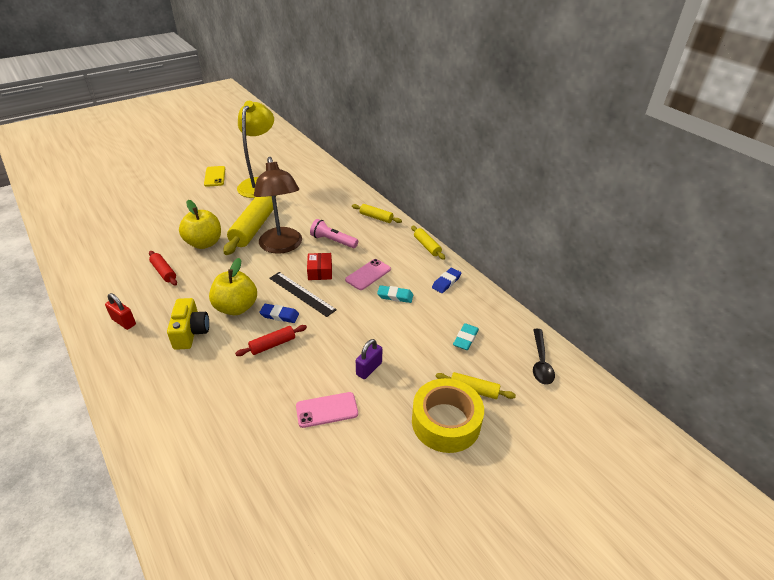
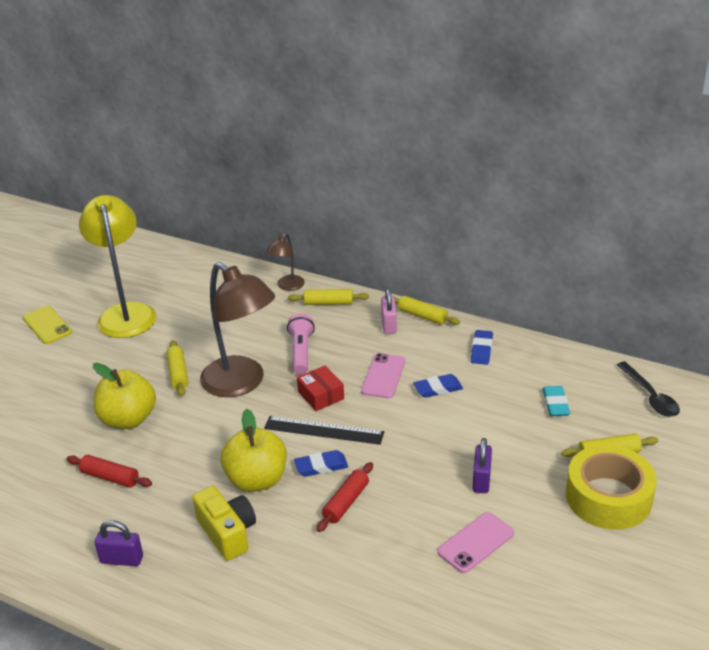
camera: 25 degrees left, 5 degrees down
(124, 322) = (122, 559): red padlock -> purple padlock
(254, 227) = (178, 373): yellow rolling pin -> yellow rolling pin, size x0.50
(333, 241) = (301, 352): pink flashlight -> pink flashlight turned 90 degrees clockwise
(361, 199) = (287, 286): none -> brown lamp
(395, 296) = (438, 388): turquoise eraser -> blue eraser
(400, 244) = (389, 325): none -> pink padlock

